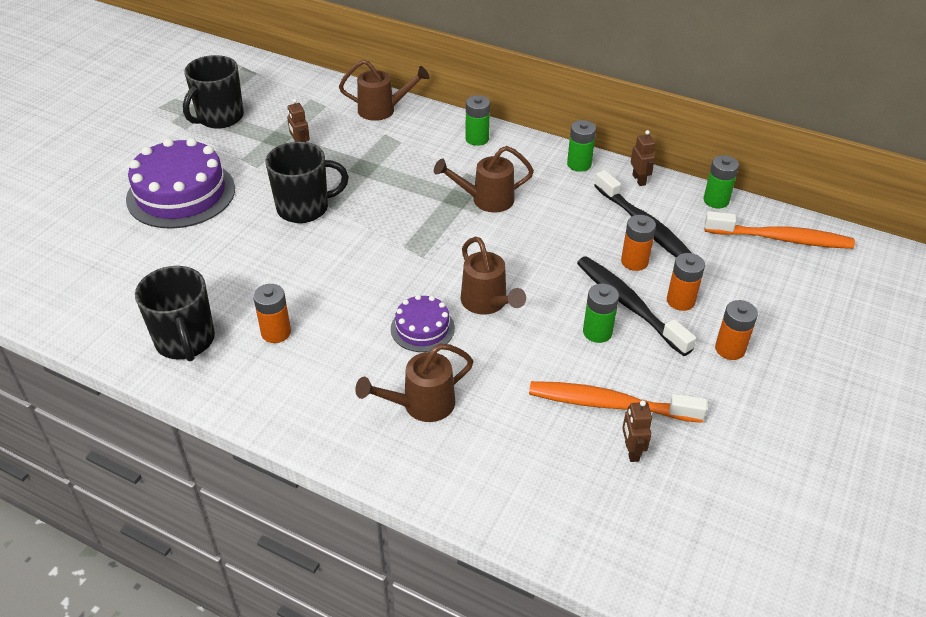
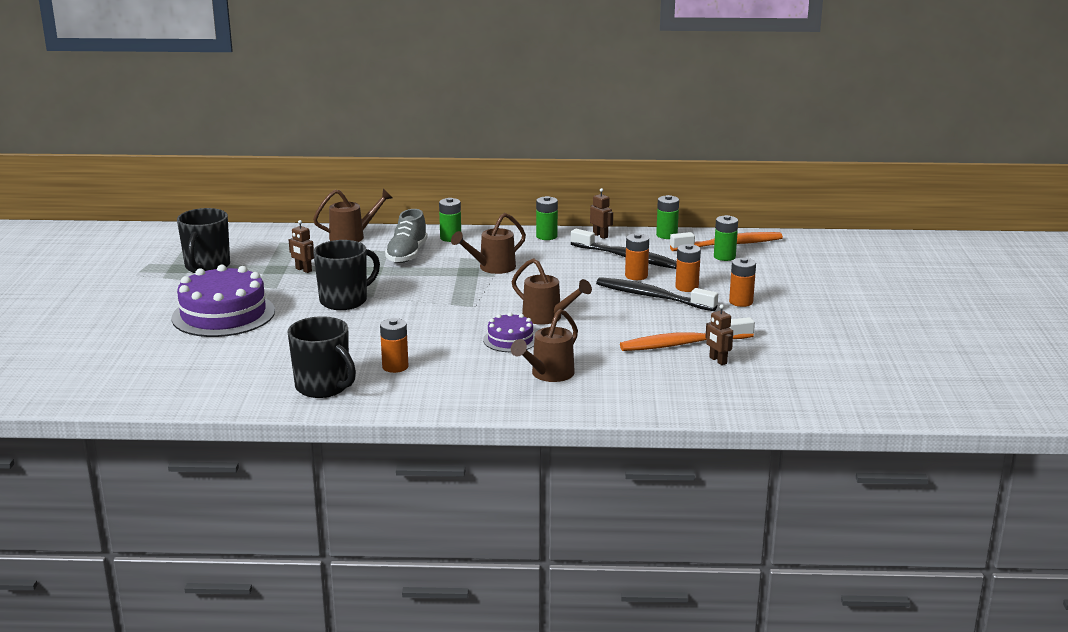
camera: 25 degrees left, 20 degrees down
(415, 153) = (407, 254): none -> grey shoe
(597, 332) = (642, 314): green battery -> green battery (724, 257)

